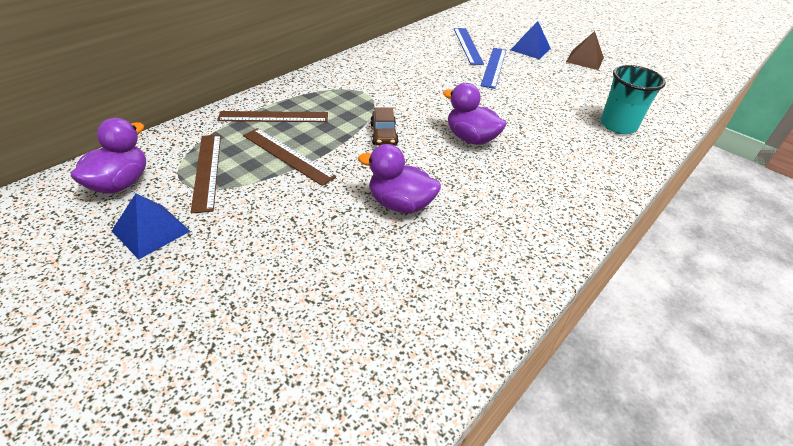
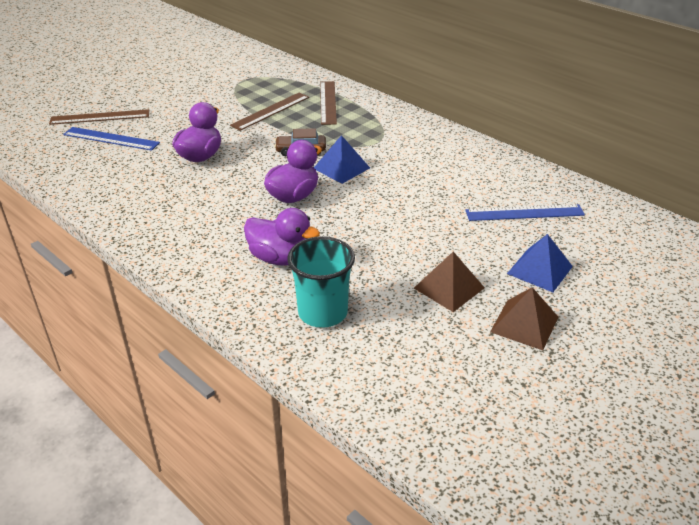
camera: 95 degrees right, 5 degrees down
(120, 183) = (244, 63): purple duck -> purple duck (280, 258)
(151, 231) = (196, 77): blue pyramid -> blue pyramid (341, 168)
(207, 171) = (254, 85): brown ruler -> brown ruler (100, 117)
(493, 67) = (464, 228): blue ruler -> blue ruler (111, 139)
(564, 78) = (449, 288): none -> brown pyramid

